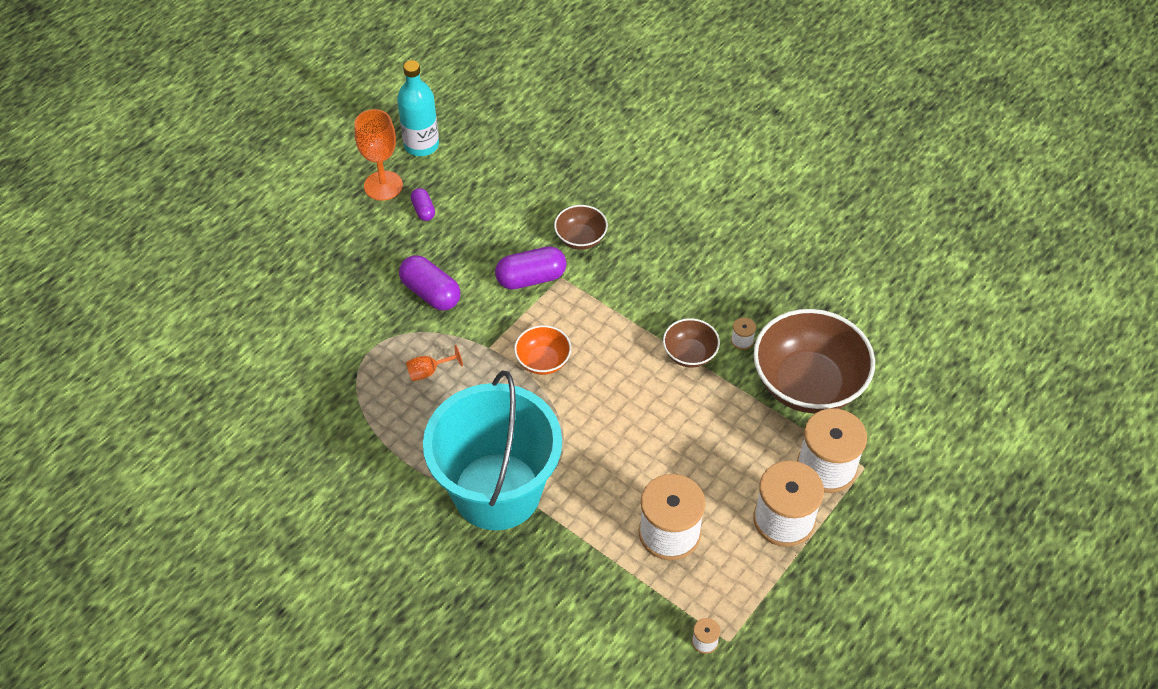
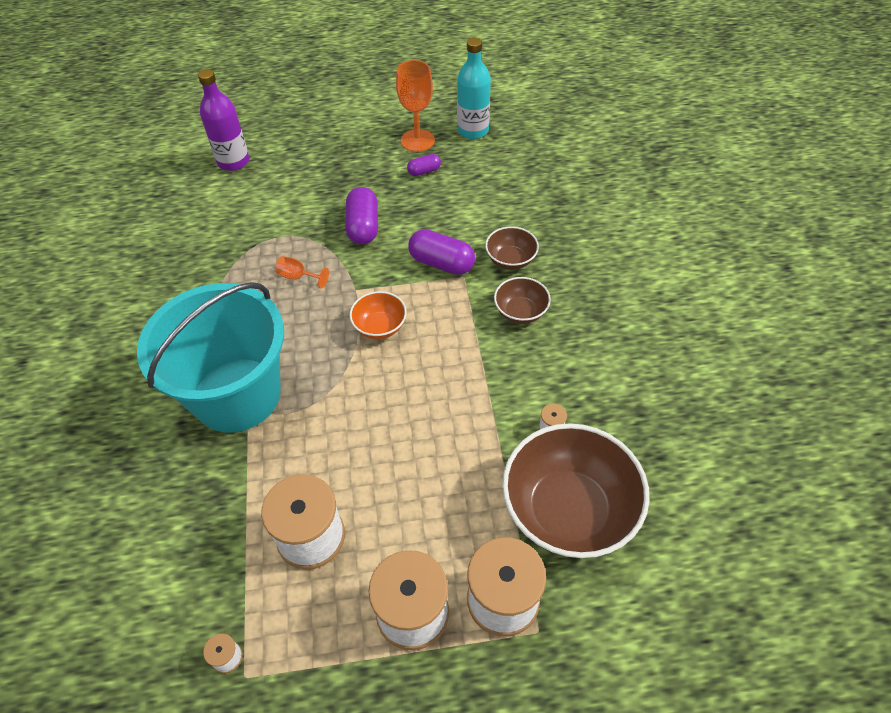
camera: 45 degrees right, 0 degrees up
(233, 317) = (233, 161): none -> purple bottle
(423, 210) = (424, 171): purple capsule -> purple capsule turned 45 degrees clockwise
(689, 354) = (495, 405): brown bowl -> brown bowl (520, 312)

